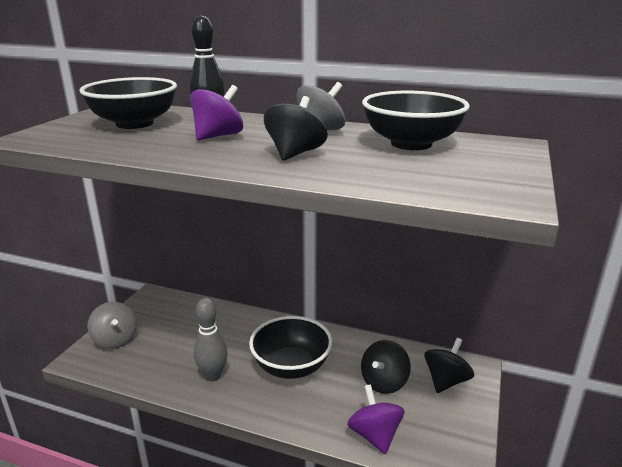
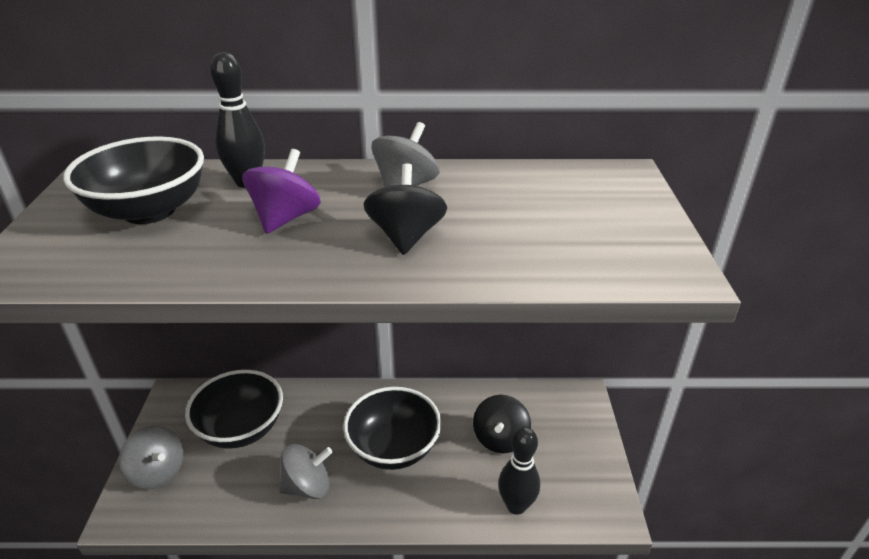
camera: 20 degrees left, 10 degrees up
(213, 375) = (308, 486): grey bowling pin -> grey spinning top
(374, 435) = (516, 505): purple spinning top -> black bowling pin
(411, 144) = (523, 192): black bowl -> black bowl (241, 429)
(446, 381) = (560, 419): black spinning top -> none

